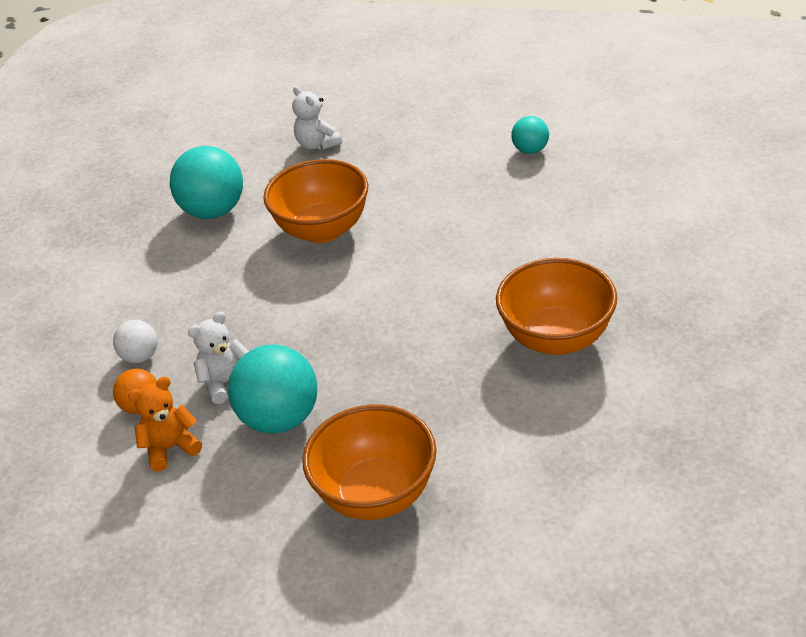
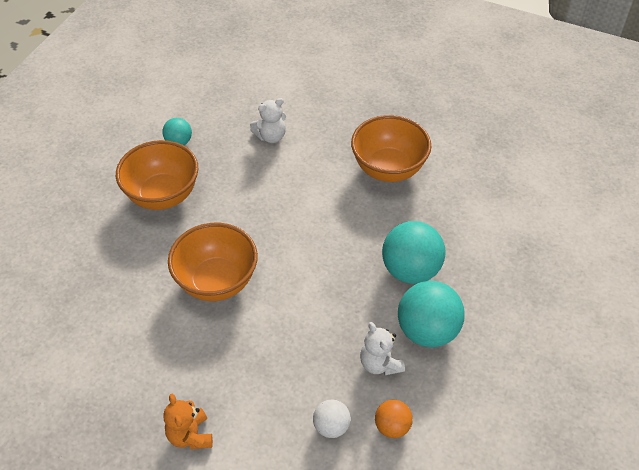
camera: 85 degrees left, 10 degrees up
(170, 448) = (442, 406): orange teddy bear -> orange teddy bear (190, 435)
(213, 211) = (151, 360): turquoise ball -> turquoise ball (410, 270)
(317, 144) = (92, 272): white teddy bear -> white teddy bear (271, 136)
(376, 494) = (508, 283): orange bowl -> orange bowl (163, 195)

